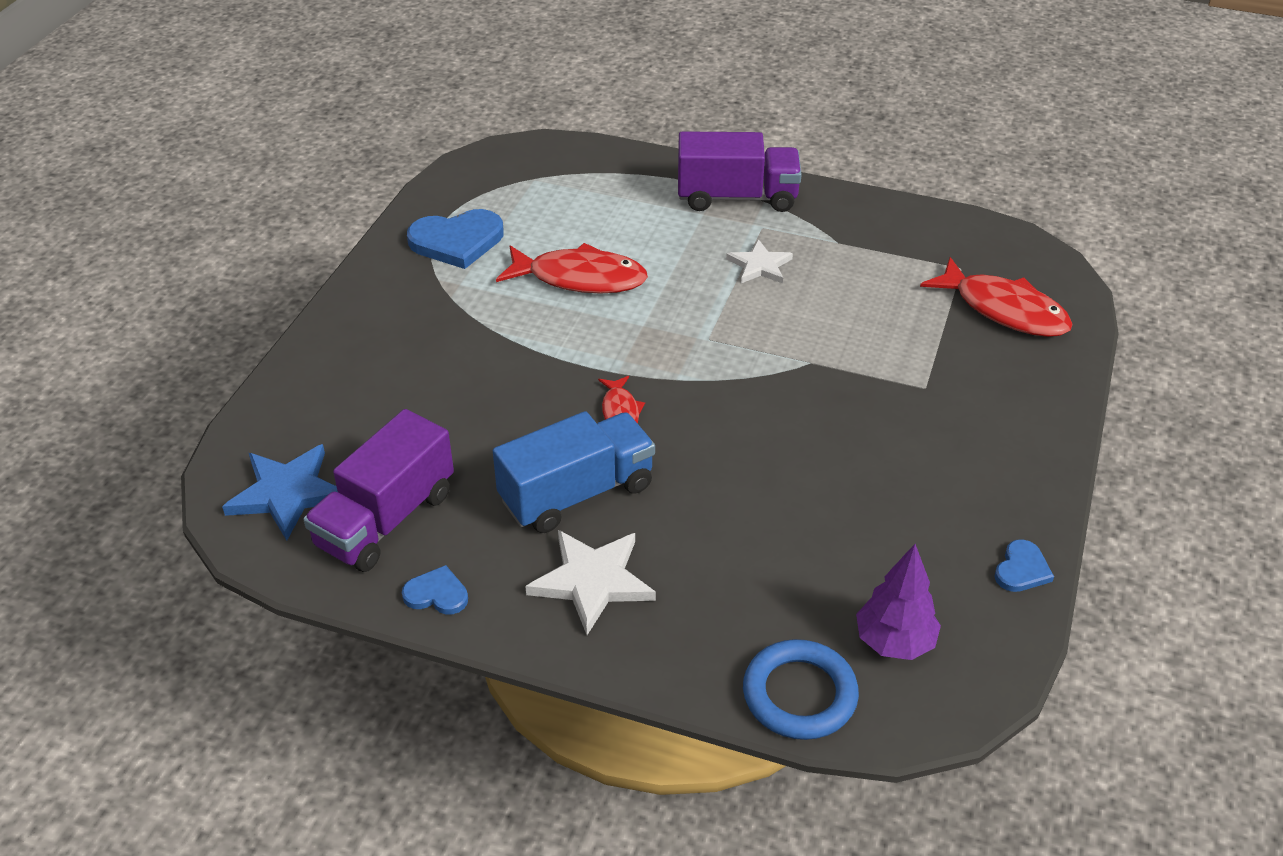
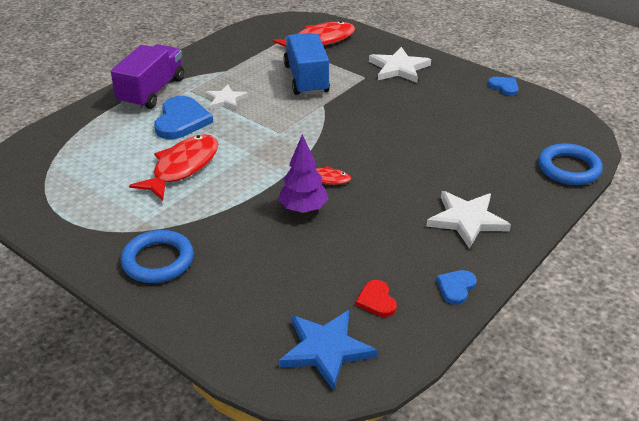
camera: 70 degrees left, 5 degrees down
(386, 519) = (376, 300): purple truck -> red heart
(394, 317) = (158, 260): none -> blue ring
(457, 241) = (92, 214): blue heart -> blue heart (181, 120)
(576, 493) = (390, 211): blue truck -> blue truck (306, 79)
(894, 642) = (541, 132): purple tree -> purple tree (303, 209)
(985, 420) = (399, 68): none -> white star

